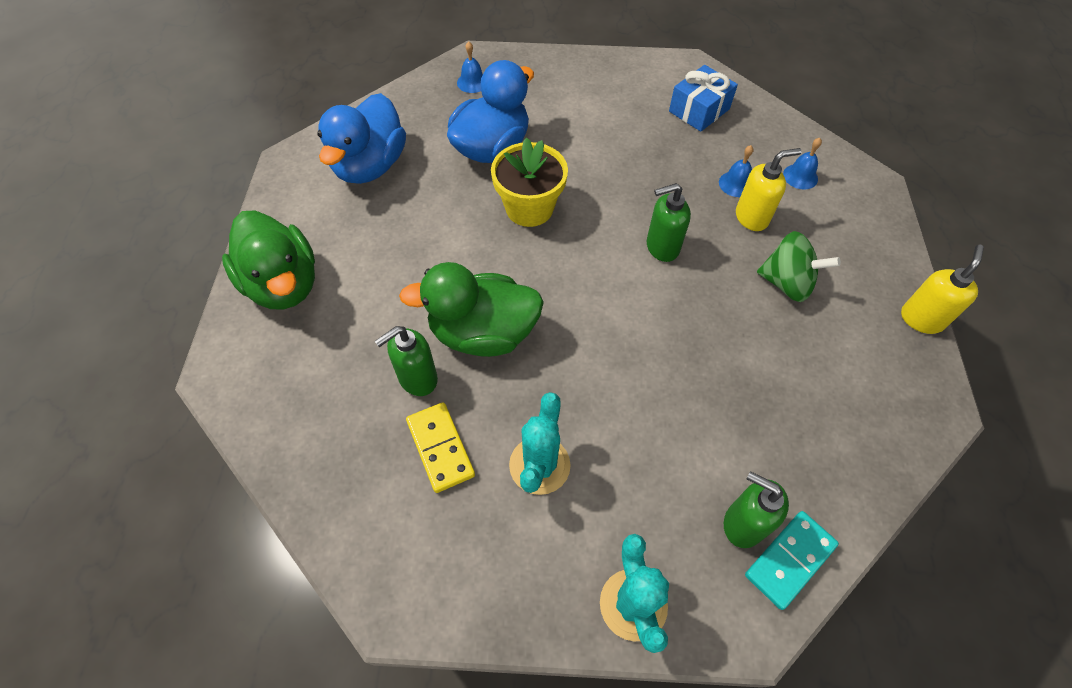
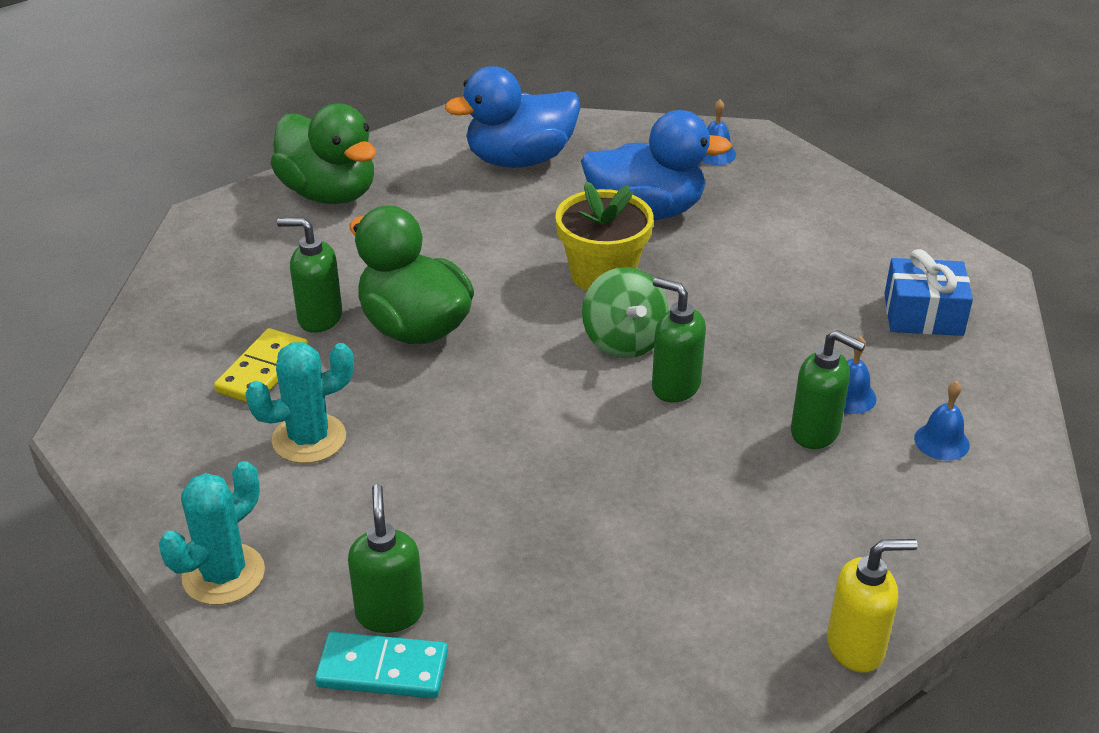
camera: 50 degrees right, 20 degrees down
(283, 284) = (329, 193): green duck -> green duck turned 60 degrees counterclockwise
(752, 217) = (815, 432): yellow soap dispenser -> green soap dispenser
(787, 283) = (754, 504): green spinning top -> green spinning top (624, 341)

